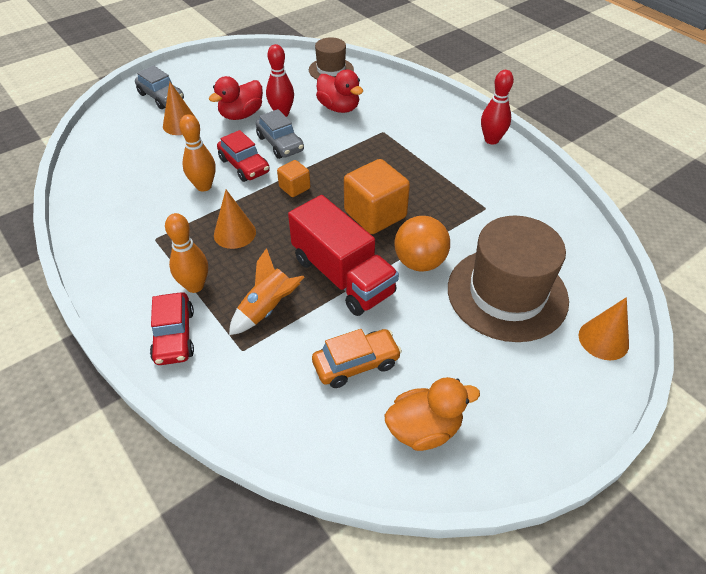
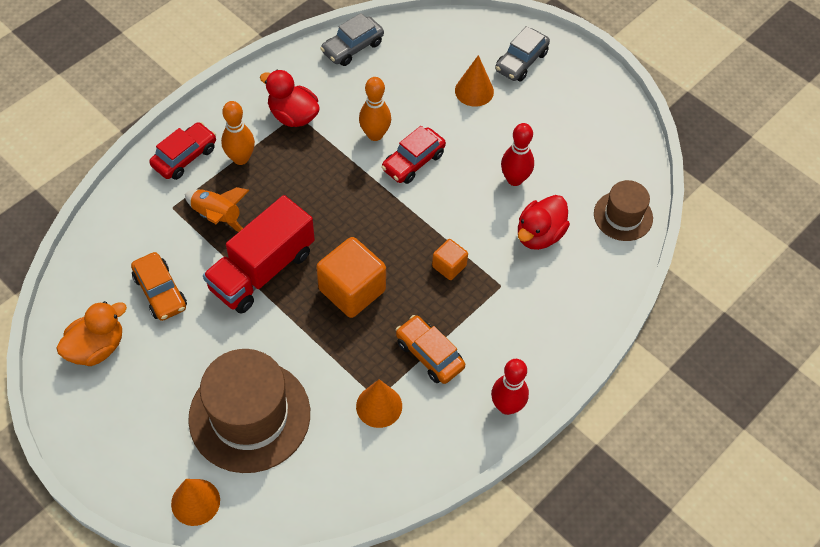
camera: 80 degrees right, 10 degrees up
(174, 336) = (185, 157): red car -> red car turned 150 degrees clockwise
(235, 233) = (310, 174): orange cone -> orange cone (379, 406)
(241, 115) = (503, 141): red duck -> red duck (293, 116)
(280, 144) = (457, 187): grey car -> grey car (352, 47)
(294, 188) = (384, 212): orange cube -> orange cube (449, 266)
(419, 262) = (286, 335): orange ball -> none
(424, 429) = (97, 347): orange duck -> orange duck turned 105 degrees counterclockwise
(444, 174) = (429, 354): none -> orange car

